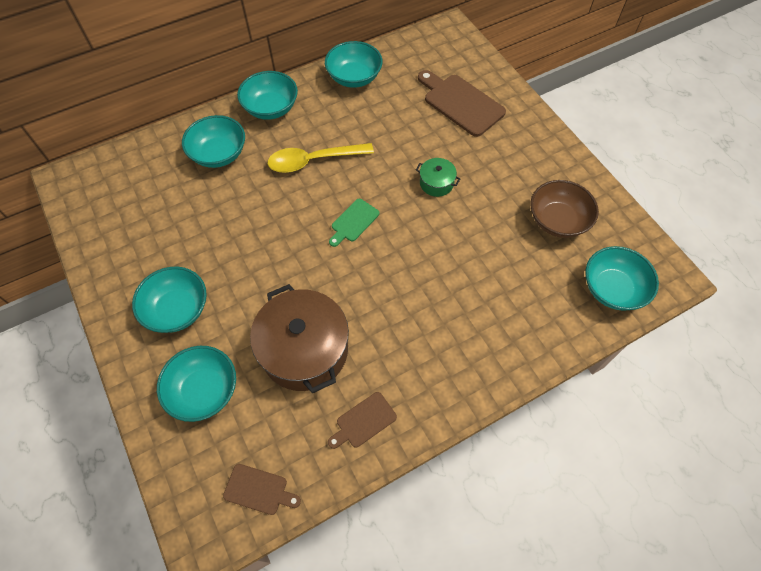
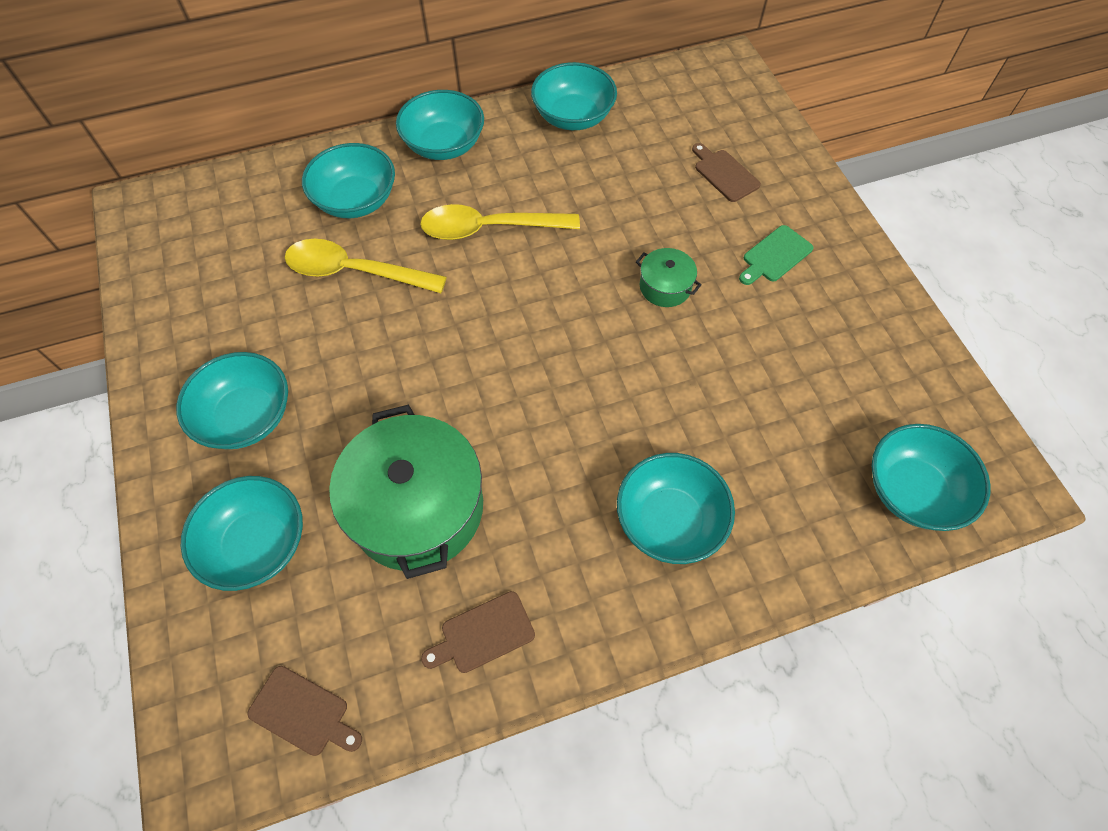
camera: 10 degrees right, 0 degrees up
(229, 202) = (355, 272): none -> yellow spoon
(304, 350) = (417, 507): brown pot -> green pot
(353, 222) = (529, 326): green cutting board -> green cutting board (775, 256)
(461, 103) = (724, 174): brown cutting board -> brown cutting board, size x0.55
(467, 331) = (669, 520): none -> turquoise bowl
(557, 220) = (842, 370): brown bowl -> none

